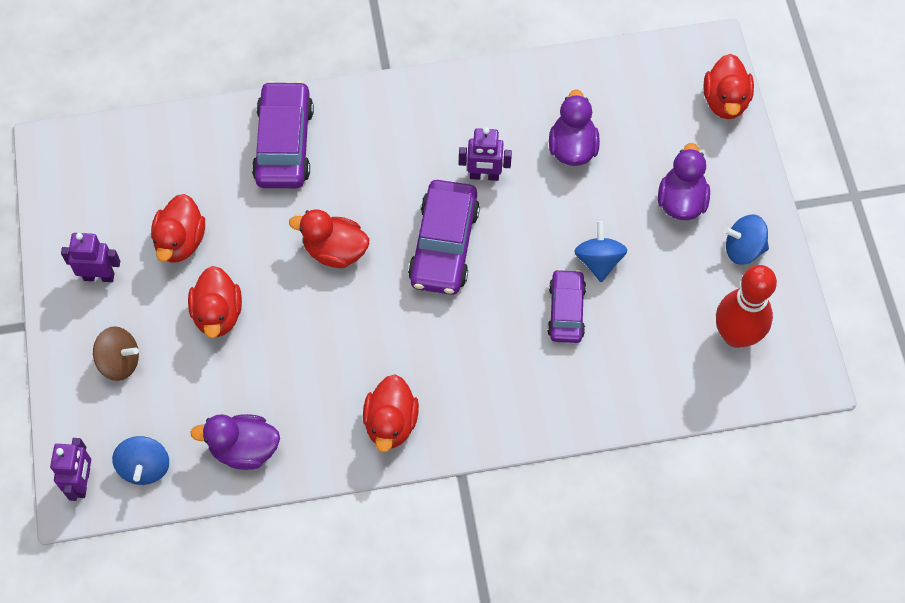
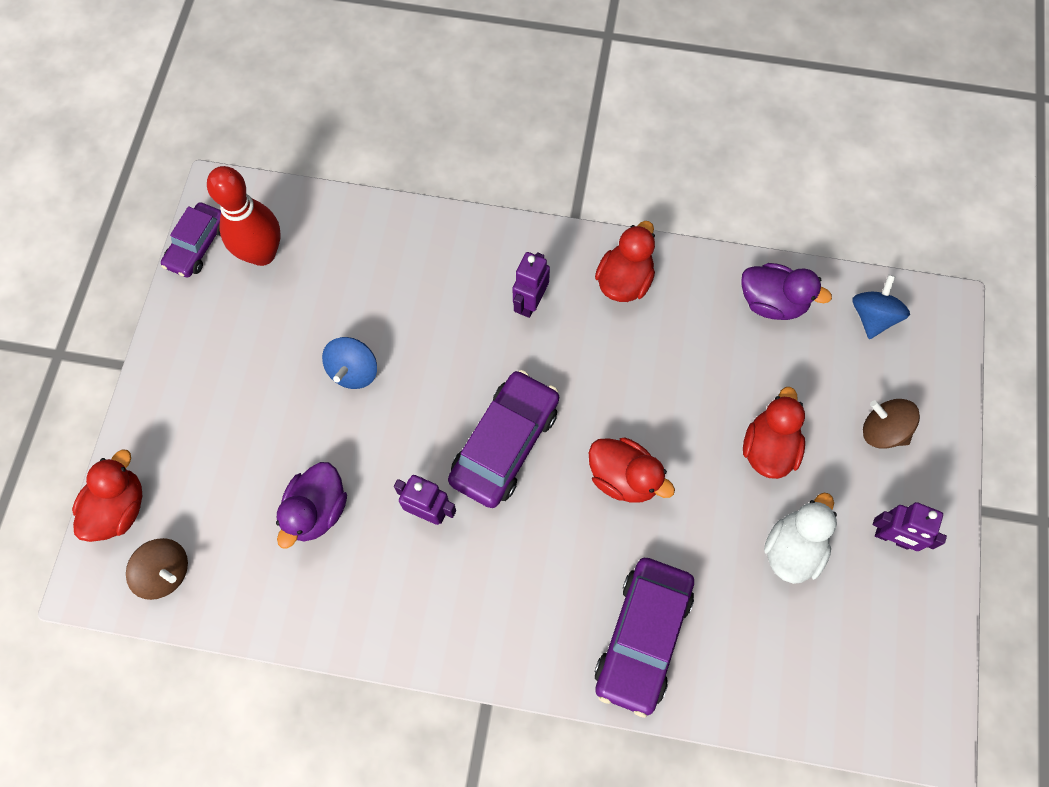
camera: 160 degrees left, 5 degrees up
(82, 482) = (936, 322): purple robot -> purple robot (530, 302)
(180, 242) = (792, 549): red duck -> white duck
(566, 311) = (411, 331): purple car -> purple car (197, 245)
(662, 72) = (165, 572): none -> brown spinning top
(681, 201) = (235, 406): purple duck -> none
(743, 249) = (204, 334): blue spinning top -> none

